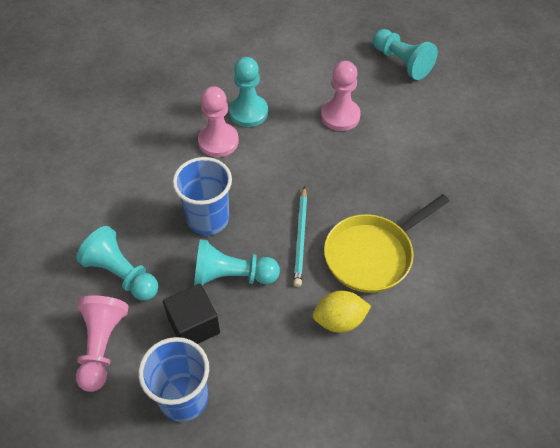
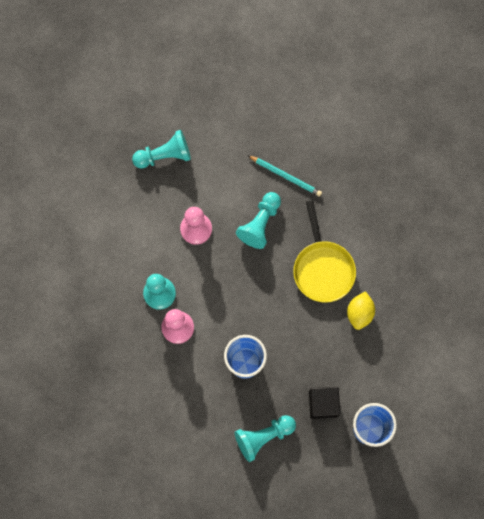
camera: 65 degrees left, 20 degrees up
(102, 346) = (312, 467): pink pawn -> none
(232, 275) = (297, 365): turquoise pawn -> turquoise pawn (260, 224)
(301, 238) = (289, 308): turquoise pencil -> turquoise pencil (286, 176)

